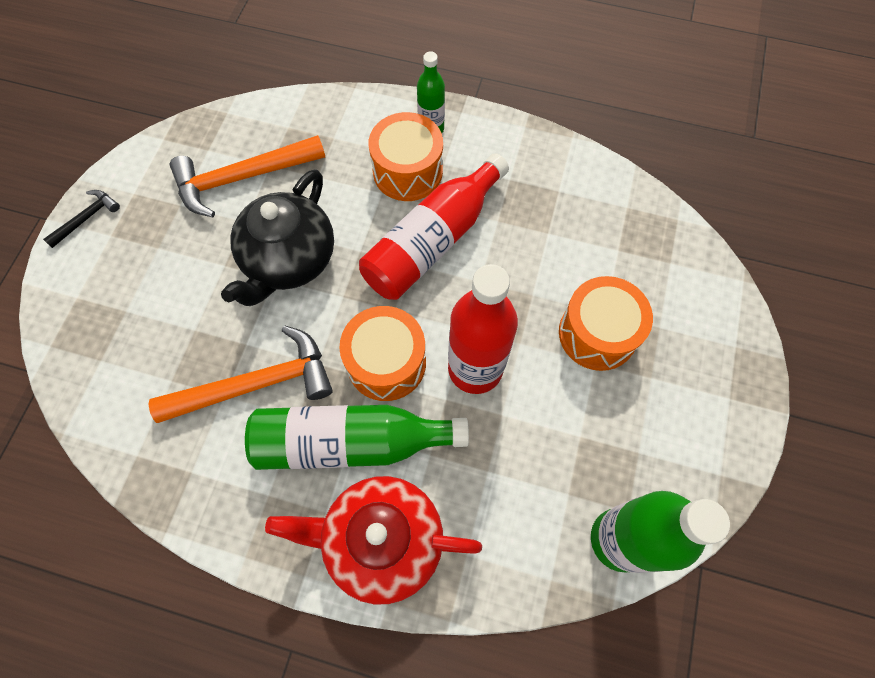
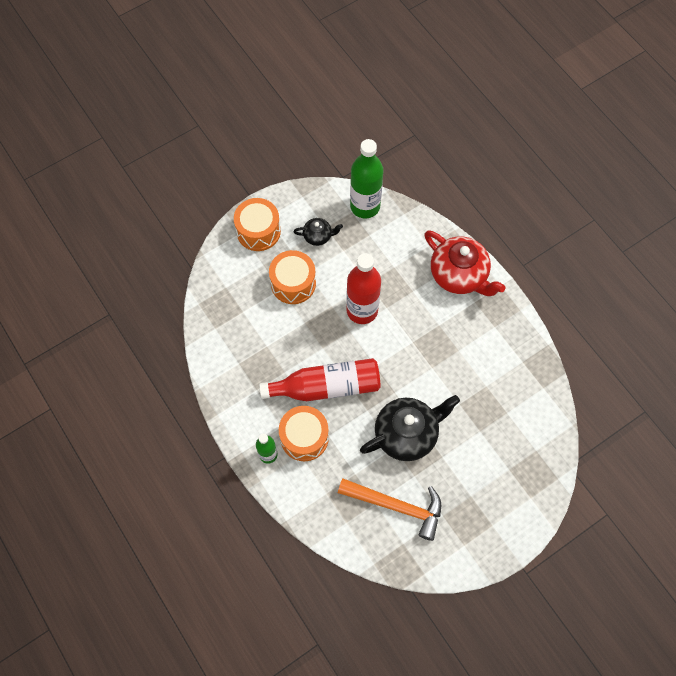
camera: 140 degrees left, 0 degrees up
(86, 218) = (500, 548): black hammer -> none
(256, 384) = (467, 380): orange hammer -> none
(351, 442) = (443, 321): green bottle -> none
(386, 362) = (399, 344): orange drum -> orange drum (258, 231)
(635, 429) = (318, 236): none -> black teapot

